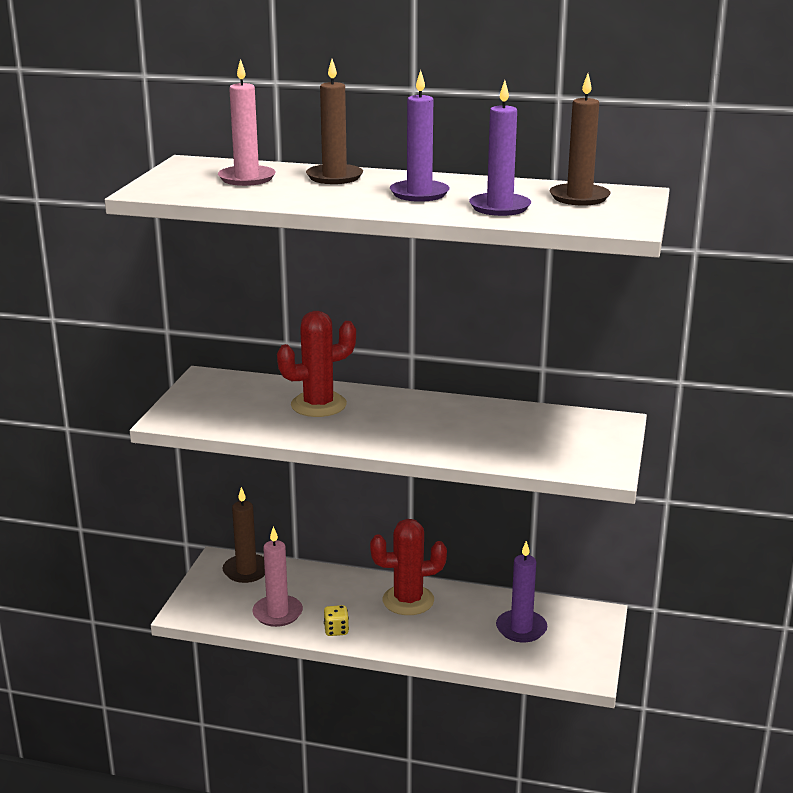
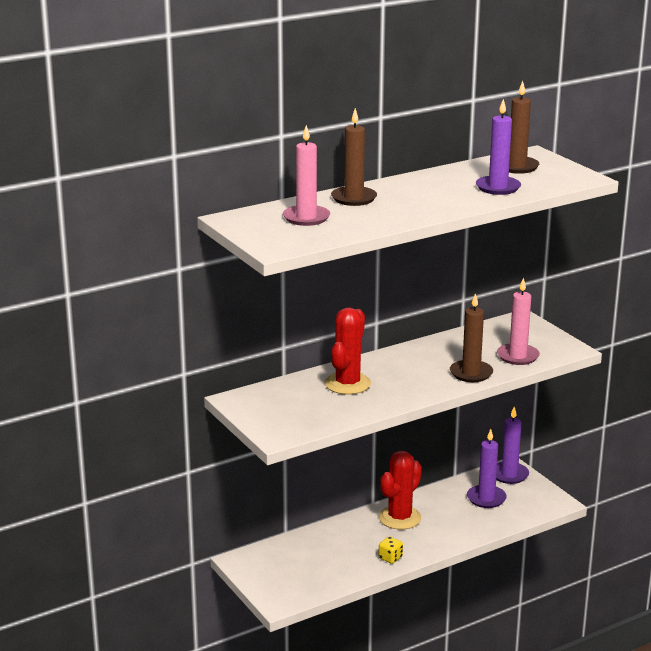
camera: 45 degrees left, 0 degrees up
(246, 571) = (269, 556): brown candle -> brown candle (471, 373)
(277, 613) = (338, 569): pink candle -> pink candle (518, 356)
(419, 194) = (433, 193): purple candle -> purple candle (509, 475)

